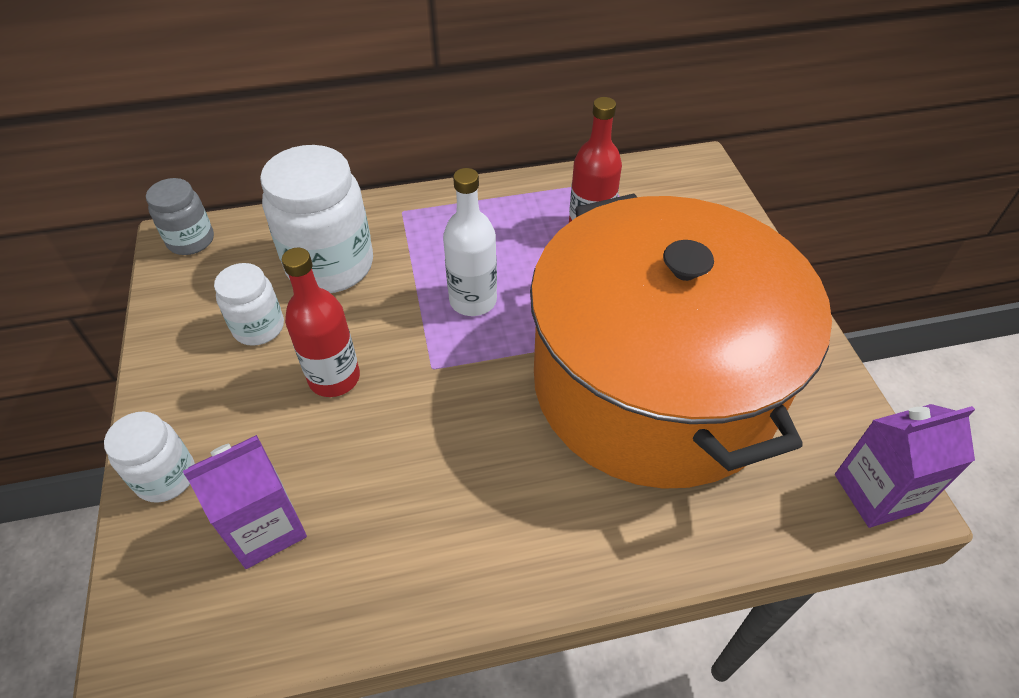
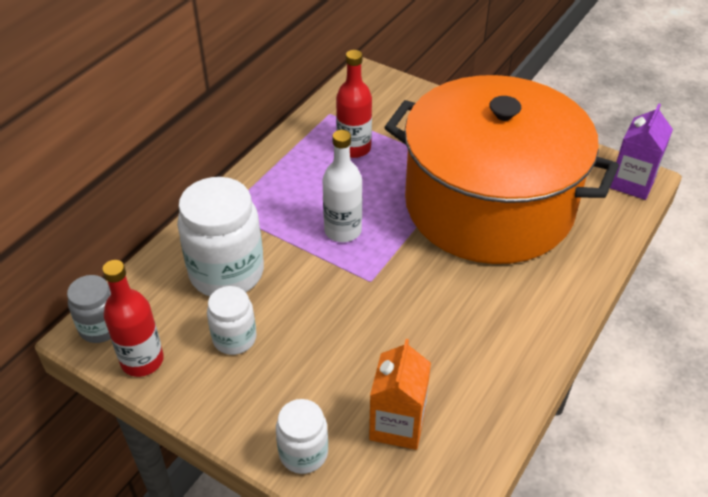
camera: 45 degrees left, 5 degrees down
(265, 527) = (397, 424): purple carton -> orange carton
(334, 378) = (323, 327): red bottle -> red bottle (142, 360)

